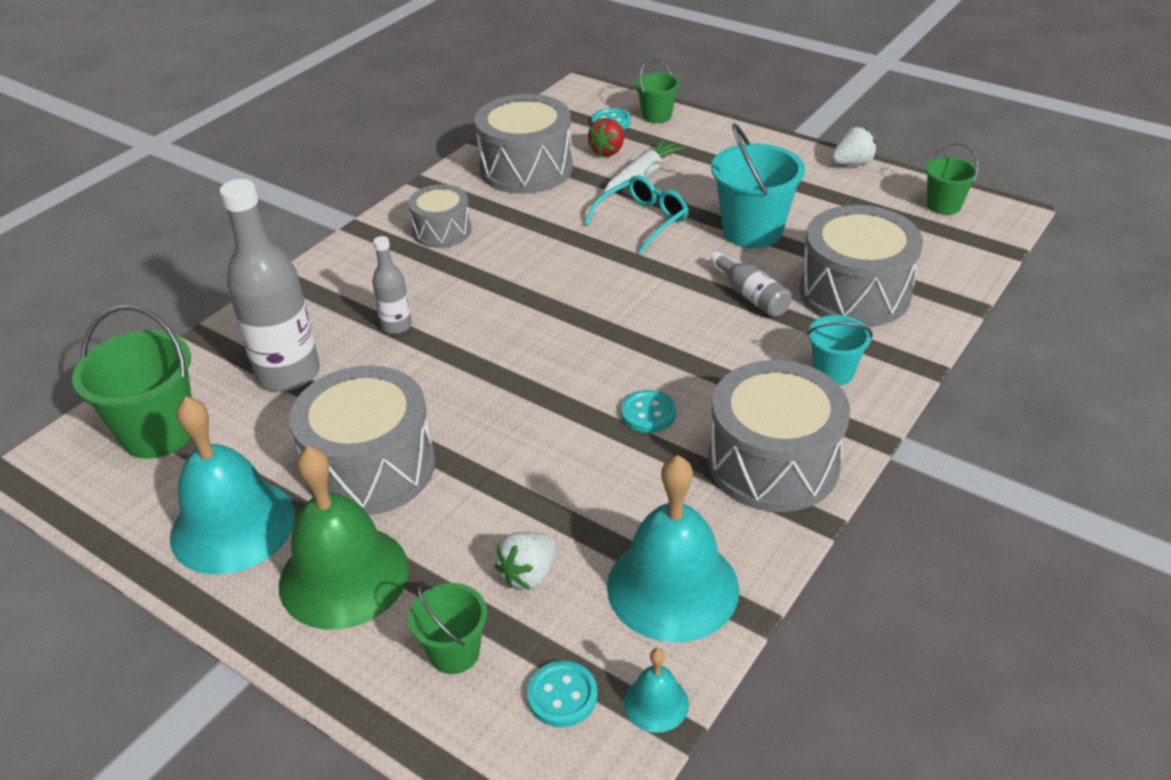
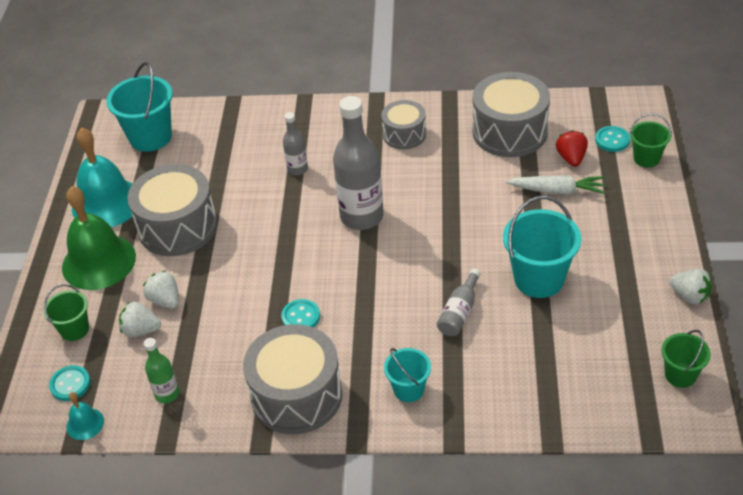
camera: 60 degrees right, 5 degrees up
(158, 433) = (150, 137): green bucket -> turquoise bucket
(288, 373) = (226, 153): grey bottle -> grey bottle (362, 217)
(497, 528) = (165, 300): none -> white strawberry
(608, 151) = (571, 158): red strawberry -> red strawberry turned 90 degrees clockwise
(643, 220) = (500, 218): turquoise glasses -> none
(672, 587) = (167, 394): turquoise bell -> green bottle
(854, 292) = (510, 365): grey drum -> none

